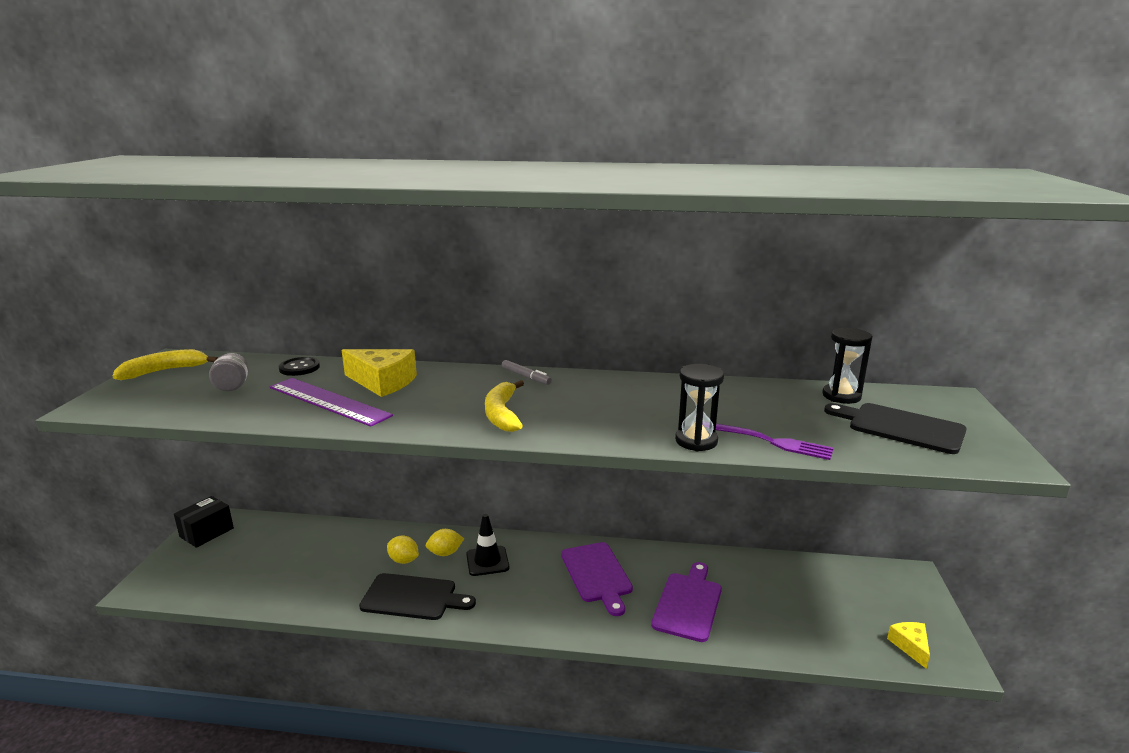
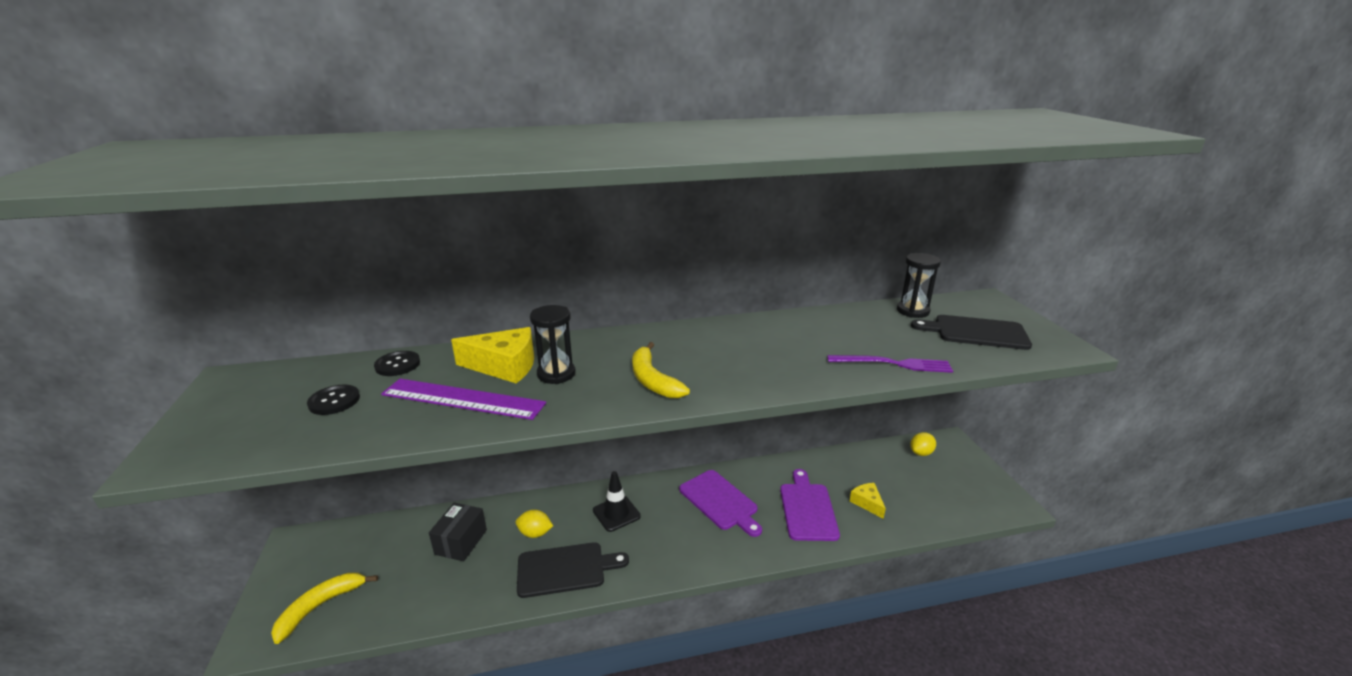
camera: 20 degrees left, 5 degrees up
(165, 371) = (230, 396): yellow banana -> yellow banana (320, 606)
(206, 532) = (297, 557): black box -> black box (461, 542)
(232, 386) = (334, 401): grey jar -> black button
(445, 553) = (572, 515): yellow lemon -> yellow lemon (921, 453)
(525, 377) = (642, 336): grey marker -> none
(696, 441) = (841, 375): black hourglass -> black hourglass (556, 374)
(910, 646) = (981, 501): yellow cheese -> yellow cheese (867, 503)

